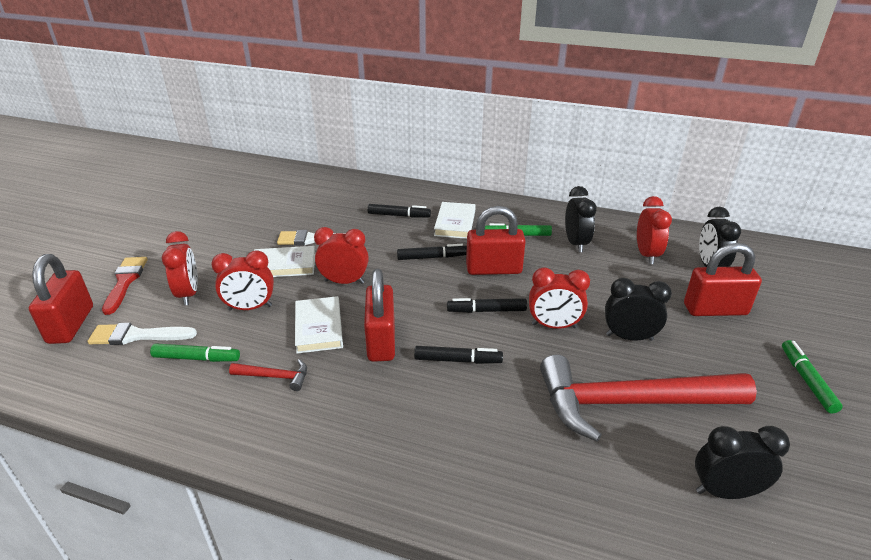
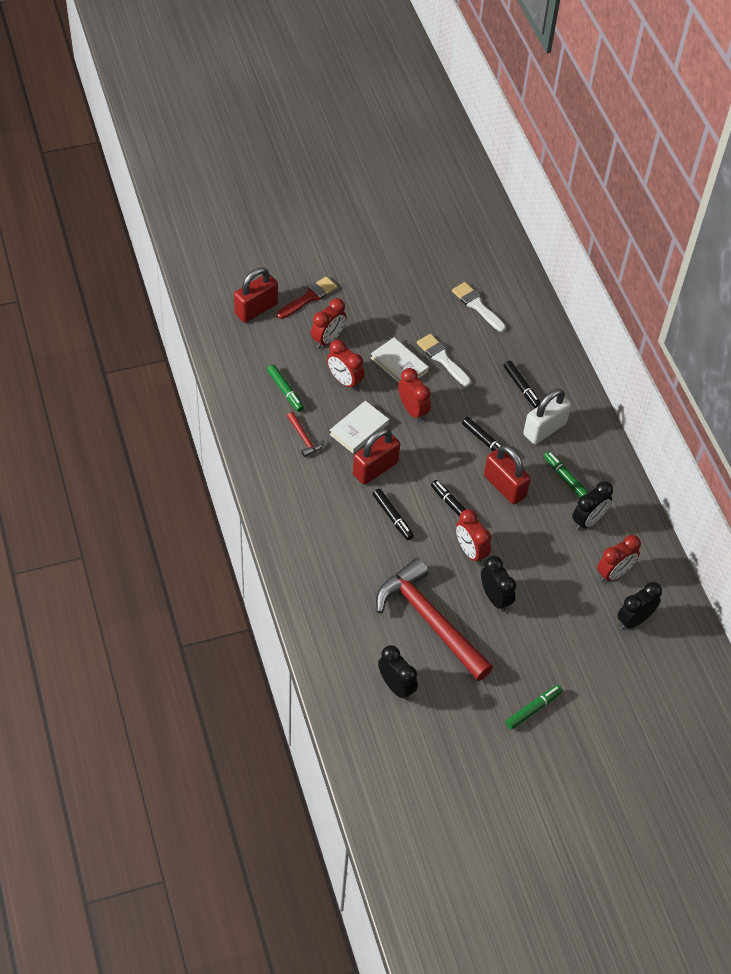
camera: 50 degrees right, 20 degrees up
(137, 336) = (276, 348): white brush -> white brush (477, 305)
(455, 223) = (544, 429): white book -> white padlock
(715, 309) = (573, 638): red padlock -> none

